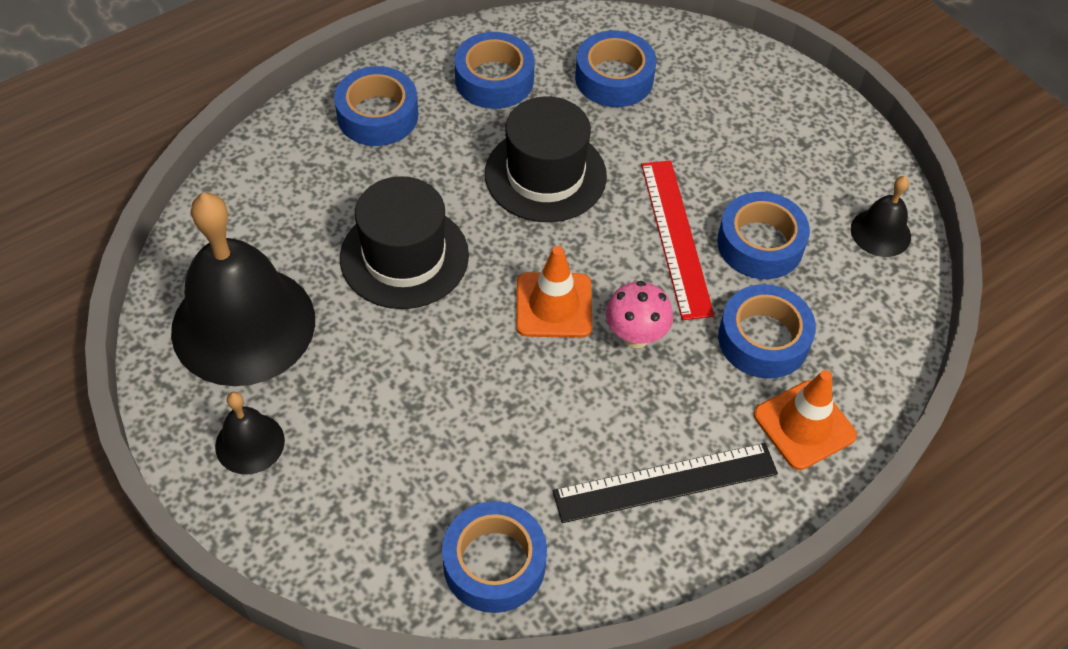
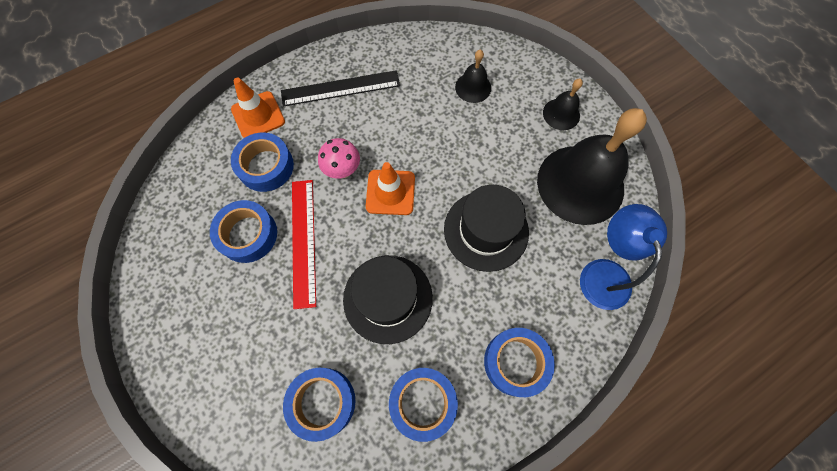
camera: 175 degrees left, 15 degrees up
(240, 209) = (602, 272): none -> blue lamp
(494, 563) = (431, 54): blue tape -> none
(880, 232) = (162, 242): black bell -> black bell (473, 87)

